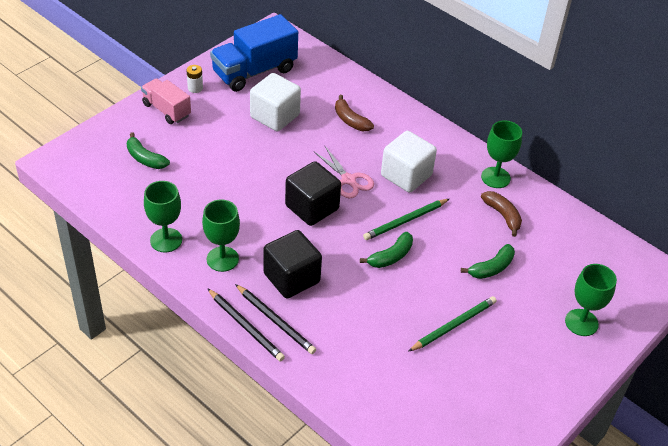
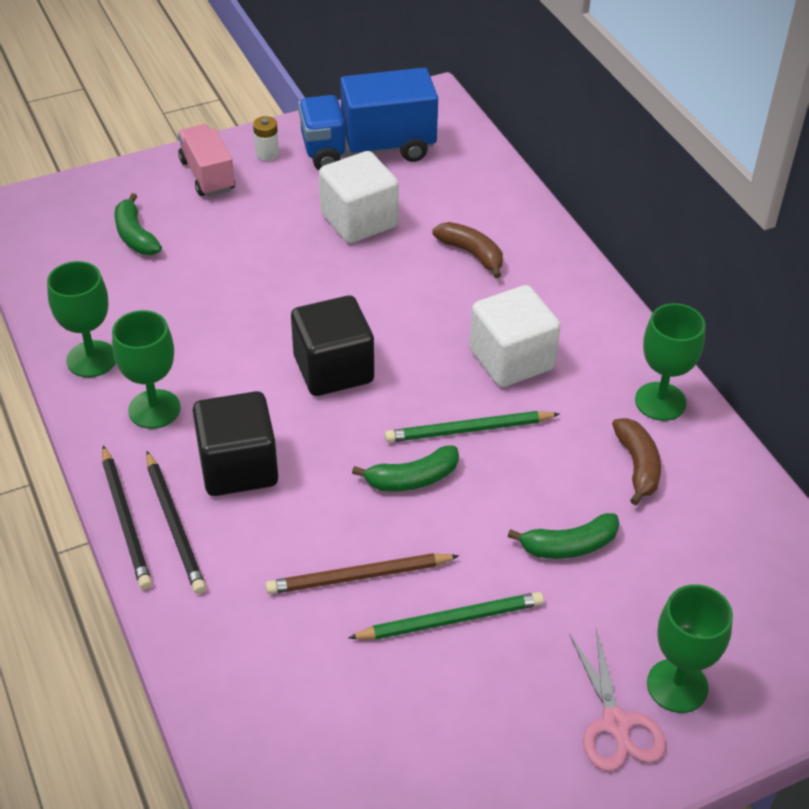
camera: 25 degrees right, 0 degrees up
(348, 180) = (415, 342): pink scissors -> pink scissors (616, 724)
(350, 120) = (472, 254): brown banana -> brown banana turned 150 degrees clockwise
(393, 318) = (359, 577): none -> brown pencil

